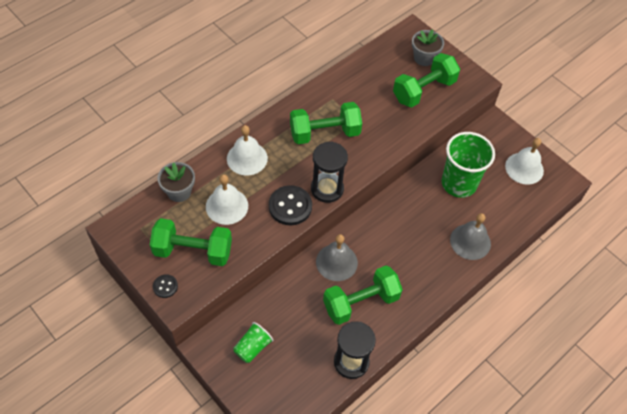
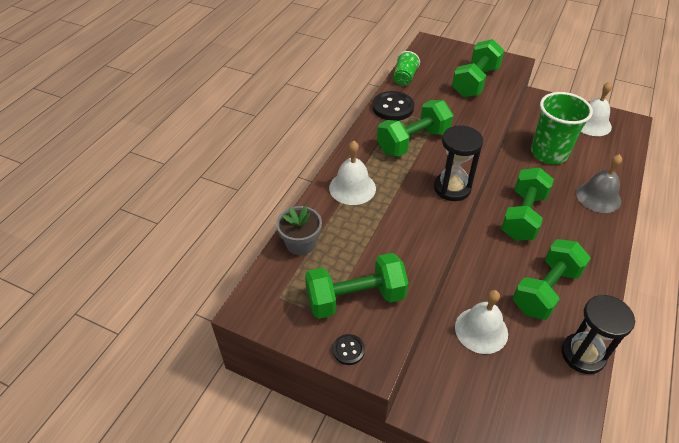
camera: 20 degrees left, 10 degrees down
(227, 206) = (362, 239): white bell -> white bell (481, 330)
(253, 347) = (471, 384): green cup -> green cup (404, 78)
(290, 206) = (428, 216): black button -> black button (393, 107)
(336, 262) = (493, 261): grey bell -> none
(389, 233) = (522, 216): none -> green dumbbell
(424, 58) = (455, 59): grey flower pot -> none

